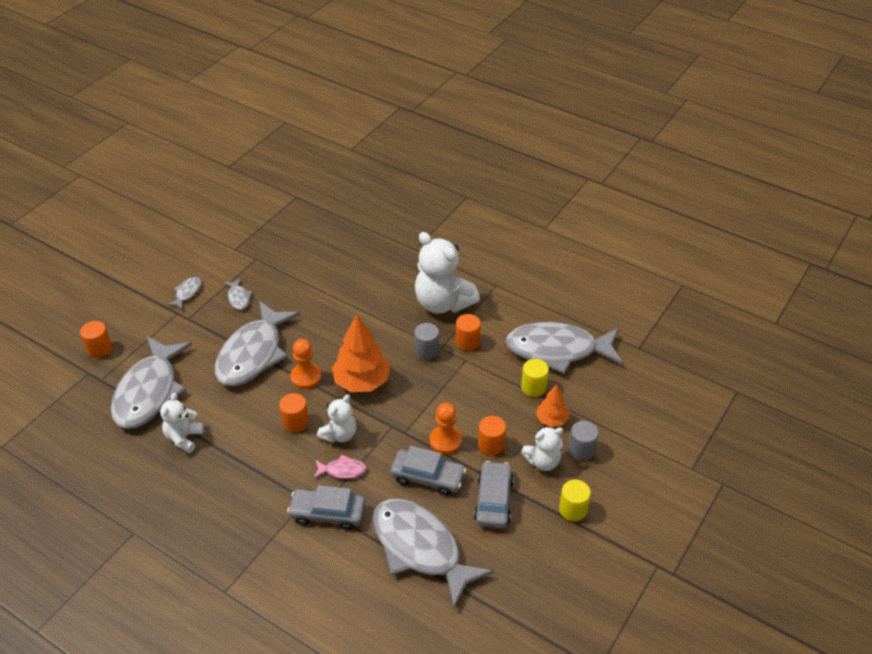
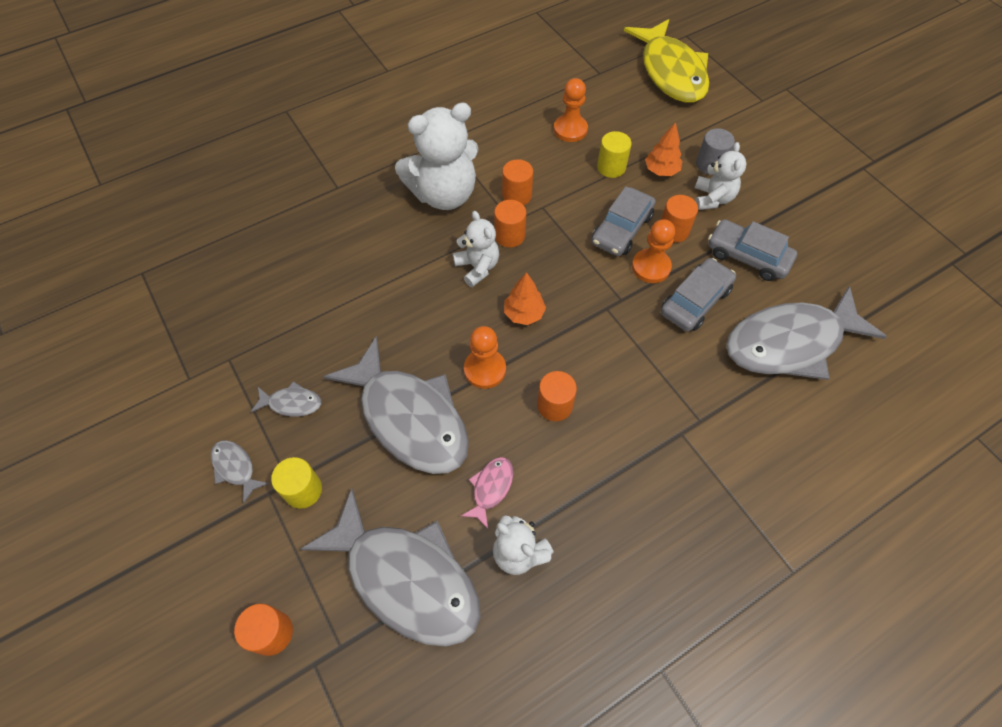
camera: 65 degrees left, 15 degrees up
(327, 513) = (711, 416): grey car -> grey car (621, 229)
(339, 435) = (596, 365): white teddy bear -> white teddy bear (477, 267)
(342, 470) = (653, 380): pink fish -> pink fish (491, 488)
(361, 382) = (524, 314): orange tree -> orange tree, size x0.55
(426, 351) = (509, 235): grey cylinder -> orange cylinder
(557, 350) = (570, 129): grey fish -> orange pawn
(573, 509) = (781, 200): yellow cylinder -> yellow cylinder (303, 490)
(677, 394) = (671, 72): none -> yellow fish

